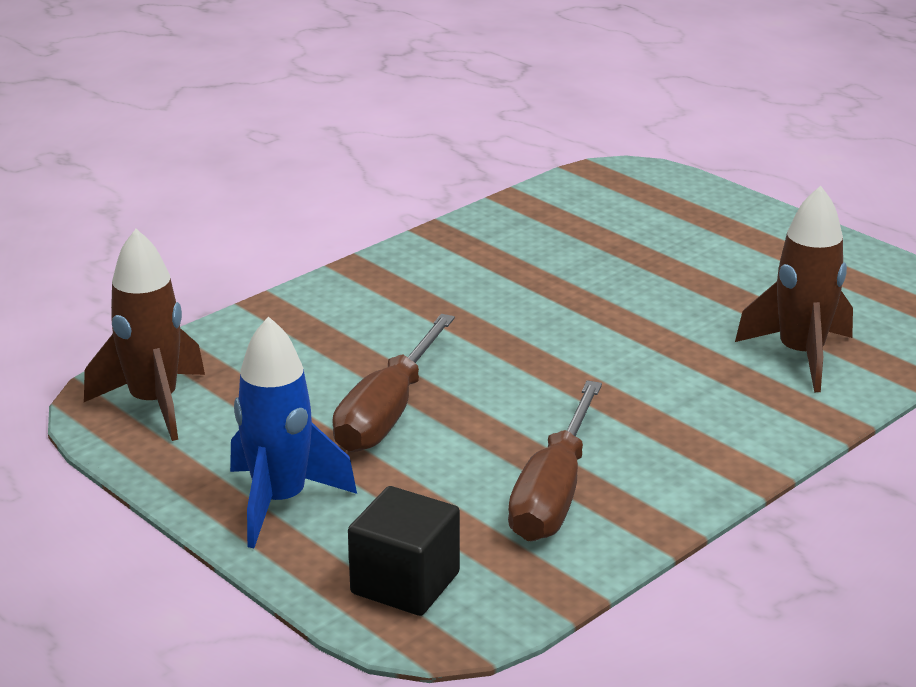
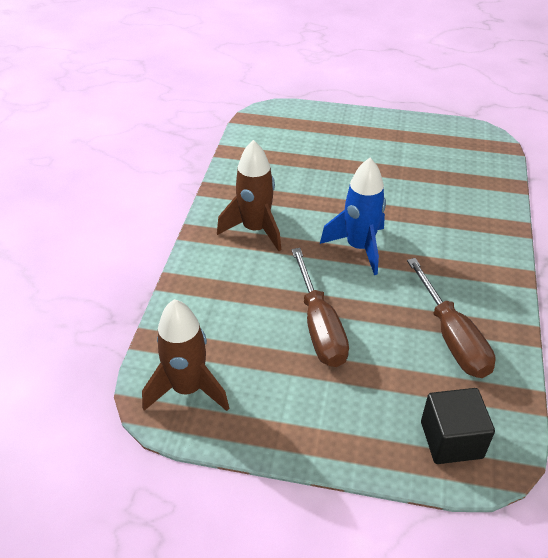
camera: 35 degrees left, 15 degrees up
(280, 502) = (332, 422): blue rocket -> blue rocket (359, 248)
(800, 356) = (460, 195): brown rocket -> brown rocket (255, 230)

